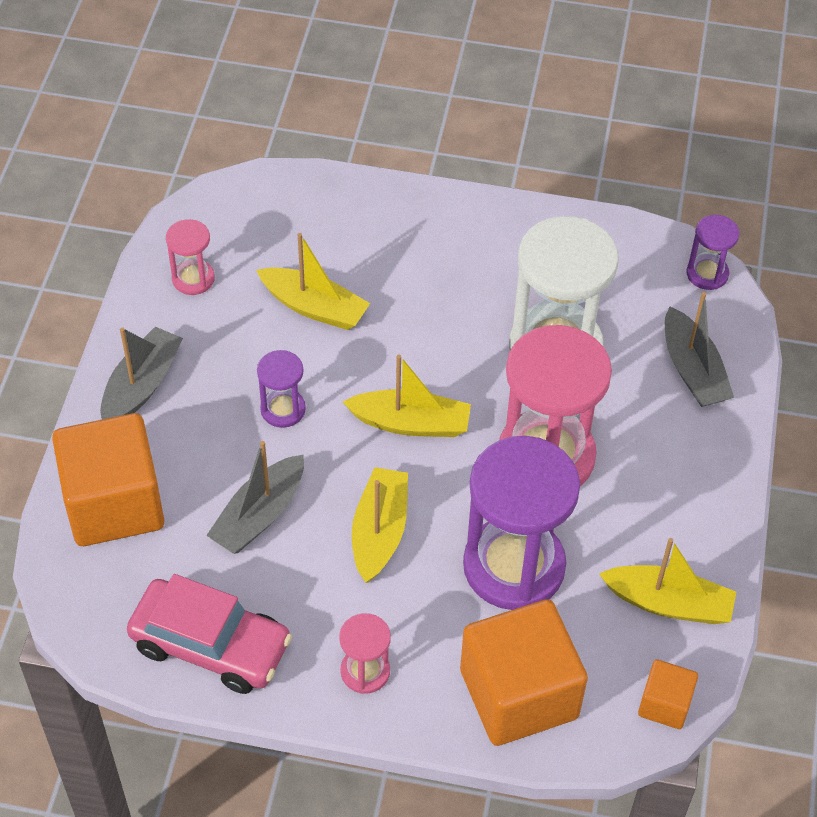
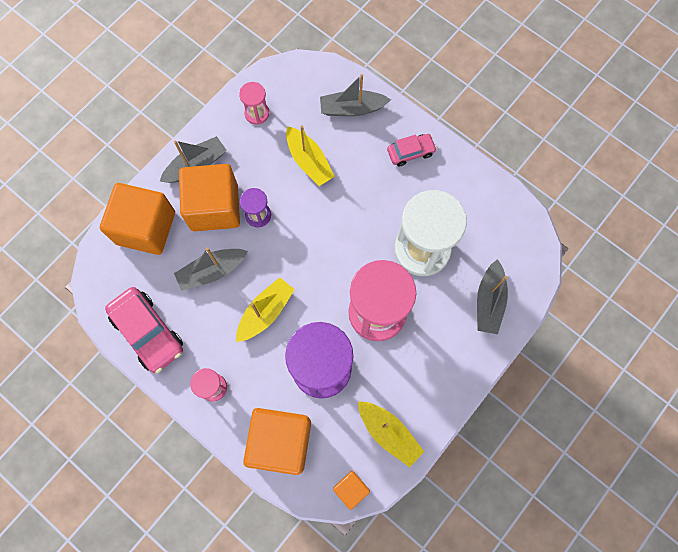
camera: 30 degrees right, 20 degrees up
(207, 428) = (214, 207): none -> orange cube
(334, 215) = (352, 108): none -> grey boat
(411, 423) = (318, 256): yellow boat -> none
(456, 234) = (410, 152): none -> pink car
(707, 274) = (535, 245): purple hourglass -> none

